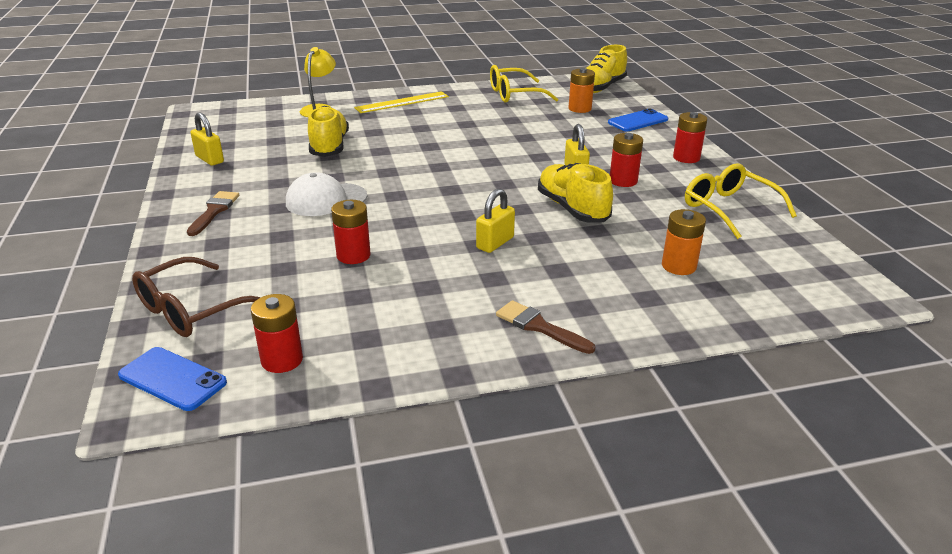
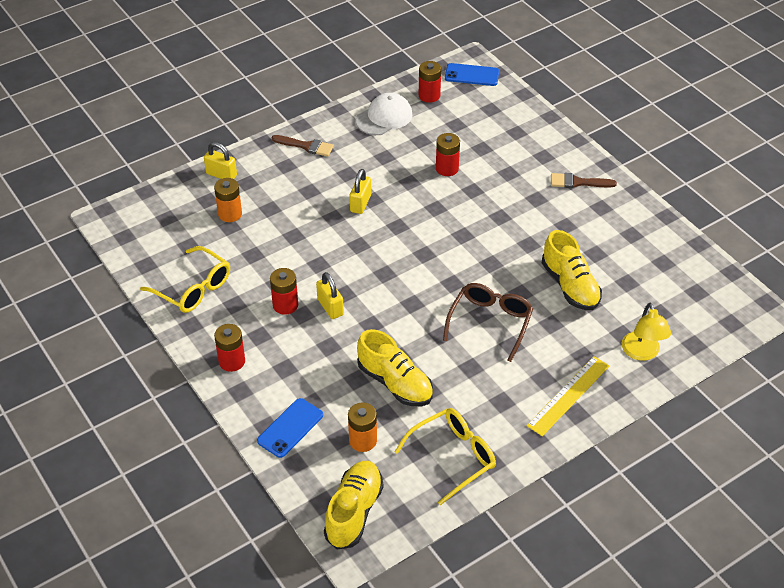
camera: 160 degrees right, 15 degrees up
(191, 310) = (504, 109): brown glasses -> brown glasses (490, 322)
(209, 159) = (651, 238): yellow padlock -> yellow padlock (221, 175)
(214, 211) = (578, 182): brown brush -> brown brush turned 105 degrees clockwise
(326, 200) = (510, 215): white cap -> white cap (384, 117)
(572, 209) = (318, 255): yellow shoe -> yellow shoe (395, 383)

